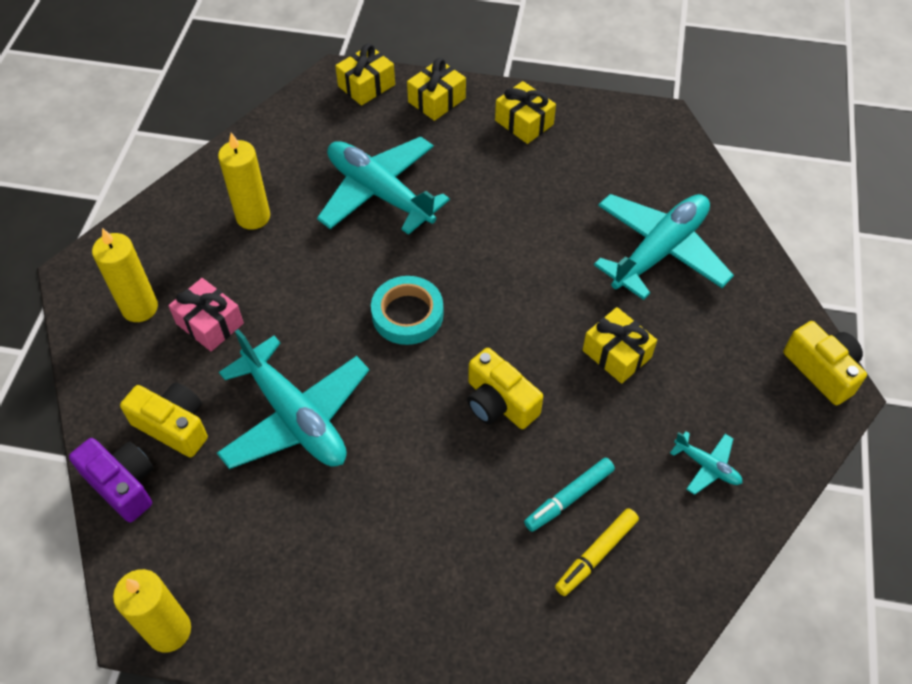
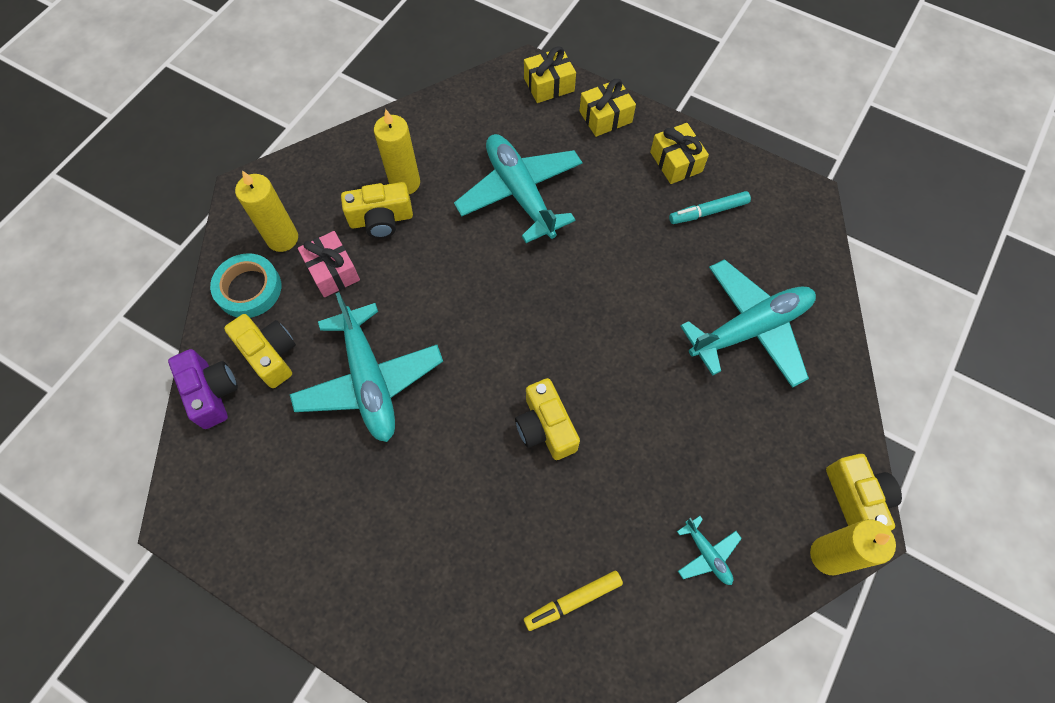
camera: 20 degrees right, 10 degrees up
(169, 631) = (200, 534): yellow candle -> yellow candle (828, 555)
(242, 259) = (381, 219): none -> yellow camera
(407, 314) = (499, 317): turquoise tape -> turquoise tape (249, 289)
(569, 498) = (570, 538): turquoise marker -> turquoise marker (708, 212)
(616, 354) = (669, 416): yellow gift -> none

